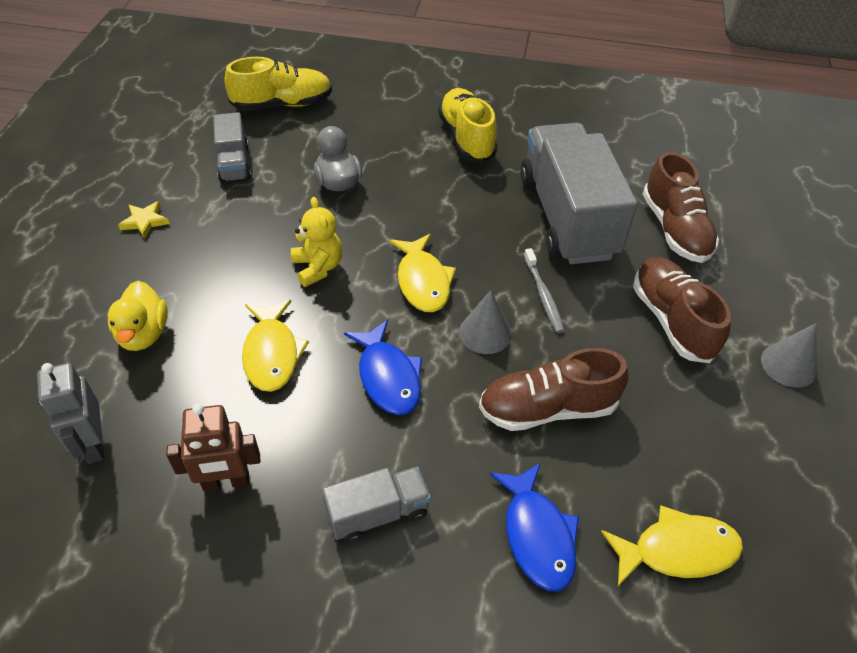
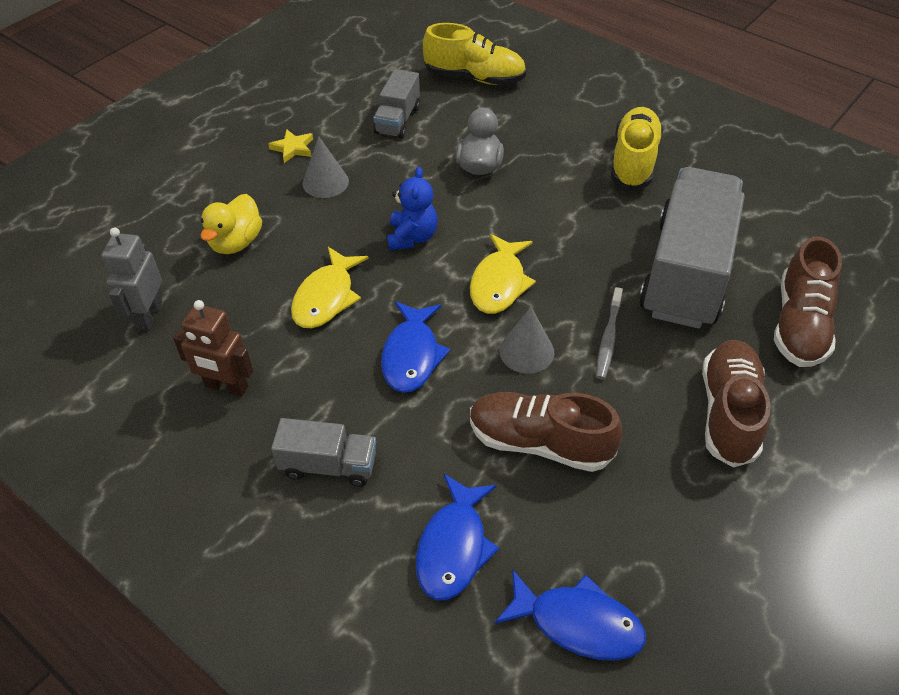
camera: 30 degrees right, 0 degrees up
(318, 267) = (412, 237): yellow teddy bear -> blue teddy bear
(677, 550) = (577, 623): yellow fish -> blue fish
(788, 365) = (831, 508): grey cone -> grey cone (325, 182)

